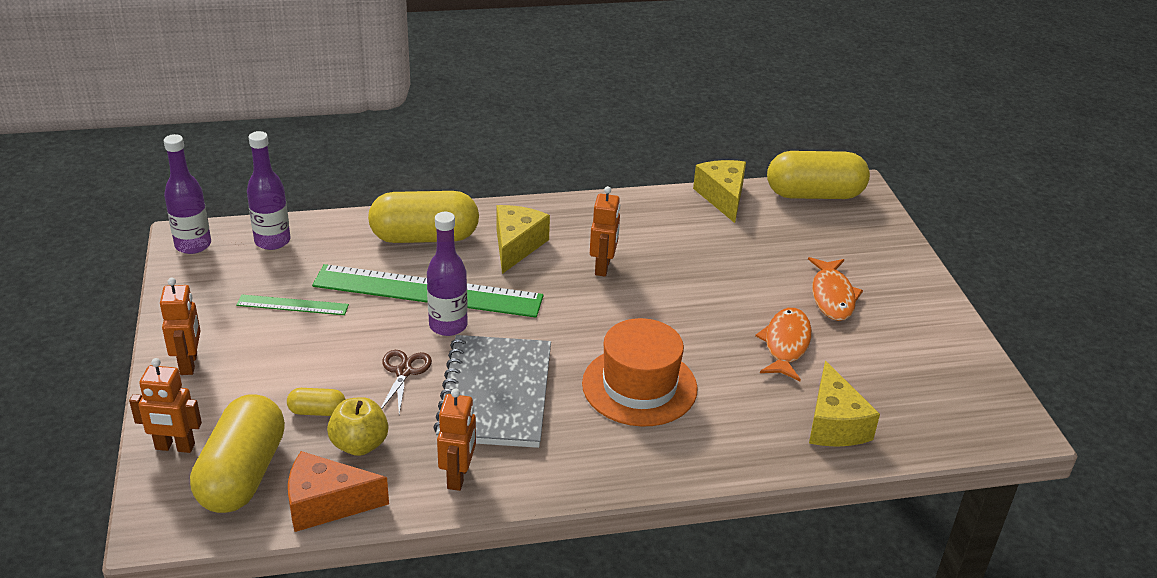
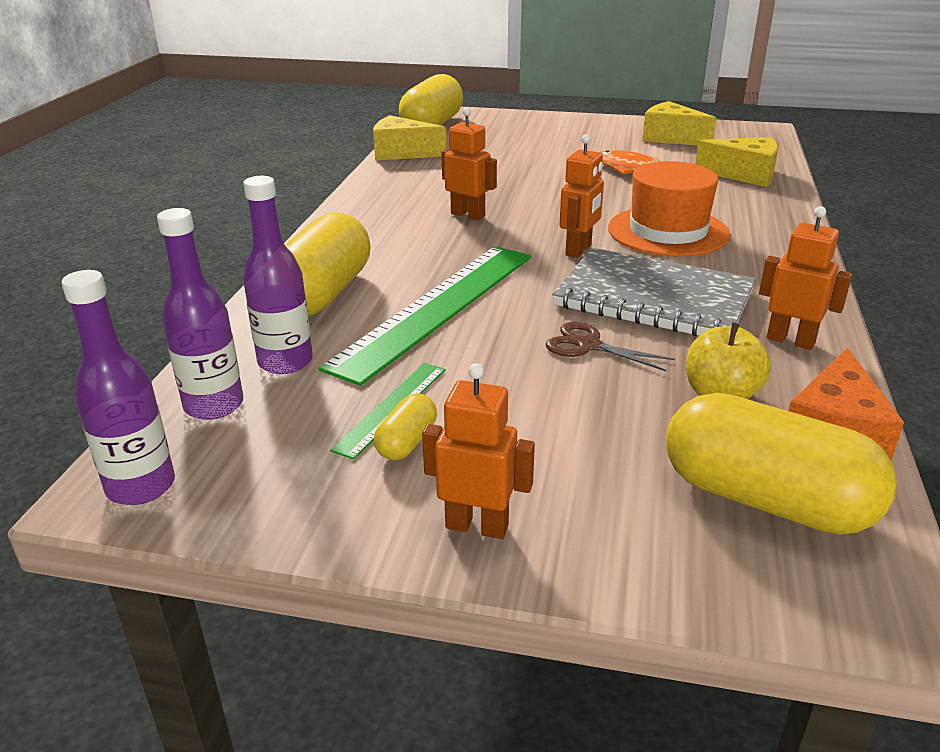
camera: 65 degrees left, 5 degrees down
(175, 447) = (688, 565): orange robot -> orange robot (579, 250)
(317, 411) = (644, 418): yellow capsule -> yellow capsule (406, 442)
(448, 325) = (514, 306): purple bottle -> purple bottle (285, 362)
(516, 246) = (392, 247): yellow cheese -> yellow cheese (671, 138)
(832, 296) = (578, 146): orange fish -> none

